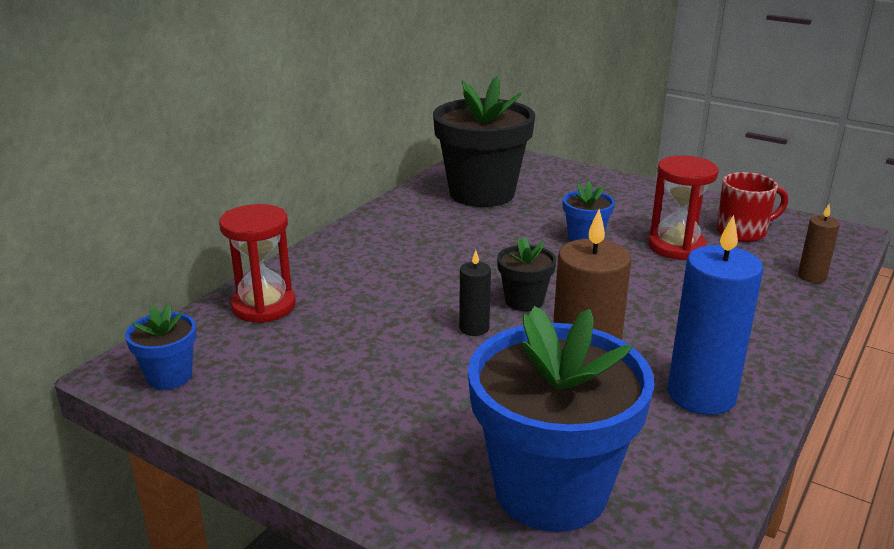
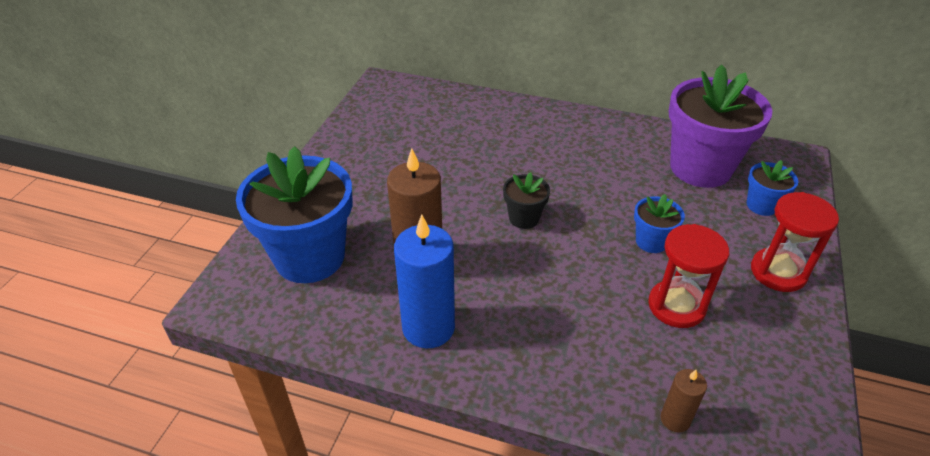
camera: 75 degrees right, 15 degrees up
(169, 376) = (380, 97): blue flower pot -> blue flower pot (761, 205)
(264, 306) = (463, 107): red hourglass -> red hourglass (778, 272)
(474, 328) = (475, 199): black candle -> none
(482, 193) = (700, 168): black flower pot -> purple flower pot
(743, 232) = (749, 361): red mug -> none

